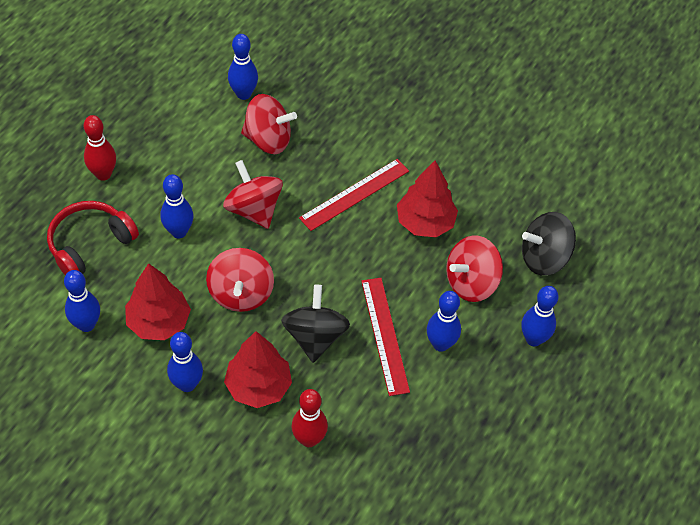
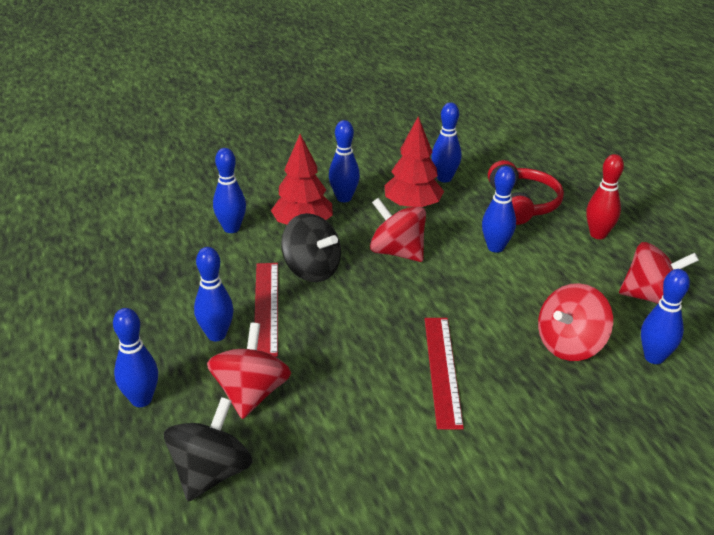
camera: 130 degrees right, 20 degrees down
(254, 209) = (483, 297): red spinning top -> red spinning top (651, 297)
(309, 439) = (231, 228): red bowling pin -> blue bowling pin
(385, 335) = (266, 307): red ruler -> red ruler turned 60 degrees clockwise
(425, 223) = (356, 402): red tree -> none

